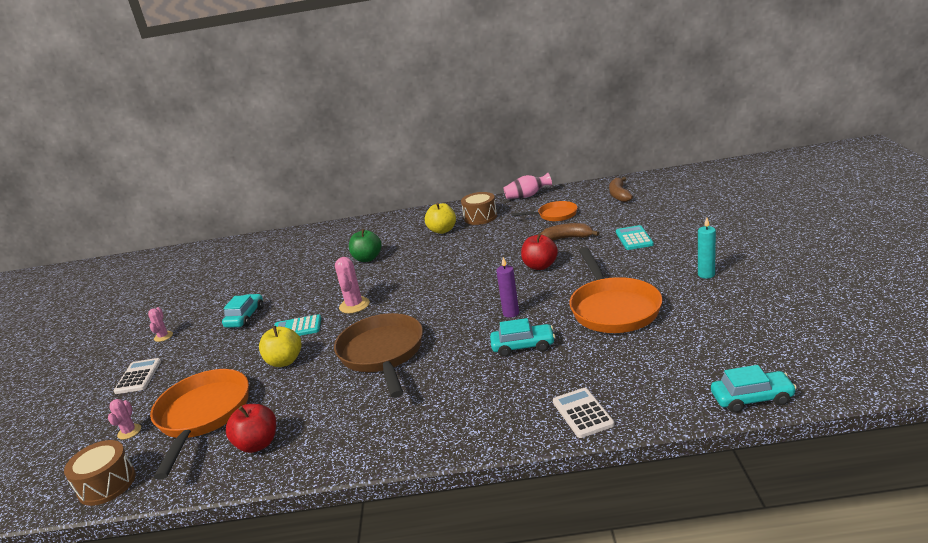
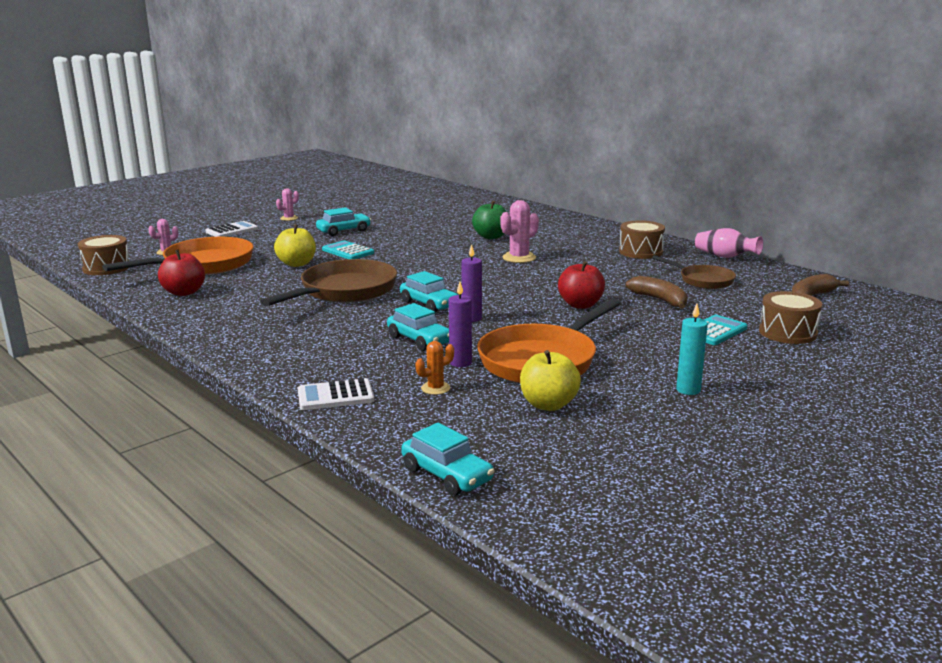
camera: 45 degrees right, 5 degrees down
(354, 305) = (407, 258): pink cactus -> pink cactus (519, 258)
(442, 230) = (587, 246): yellow apple -> yellow apple (548, 405)
(461, 323) = (429, 304): none -> turquoise car
(555, 215) = (703, 280): orange pan -> brown pan
(582, 341) = (460, 363): none -> purple candle
(582, 413) = (335, 396): white calculator -> white calculator turned 135 degrees counterclockwise
(614, 364) = (435, 388): none -> orange cactus
(660, 219) = (787, 332): none -> brown drum

